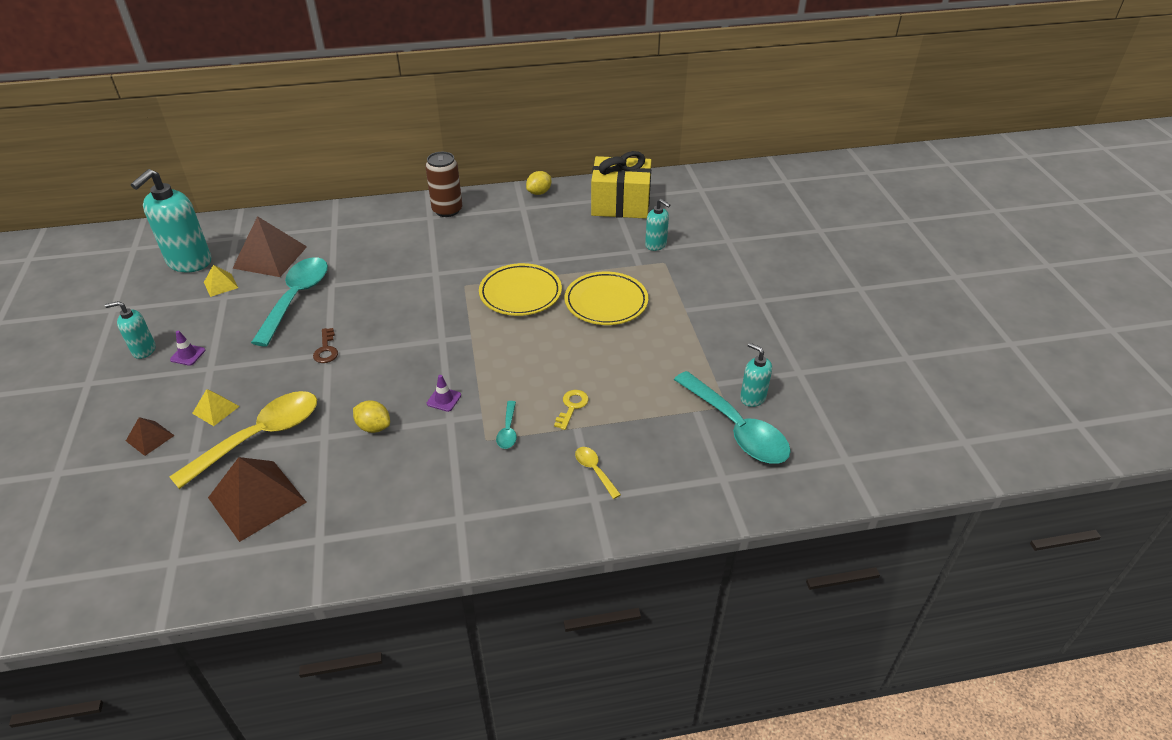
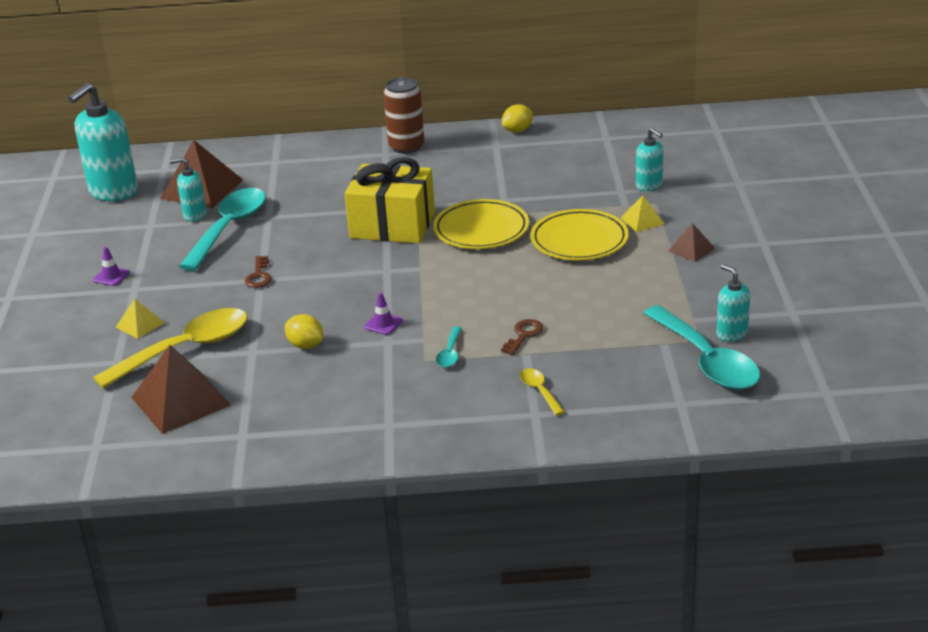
camera: 10 degrees right, 10 degrees down
(143, 350) = (65, 271): turquoise soap dispenser -> turquoise soap dispenser (194, 215)
(150, 438) = (72, 346): brown pyramid -> brown pyramid (691, 249)
(221, 285) = (147, 214): yellow pyramid -> yellow pyramid (642, 221)
(572, 407) = (523, 335): yellow key -> brown key
(620, 204) = (614, 144): yellow gift -> yellow gift (392, 225)

